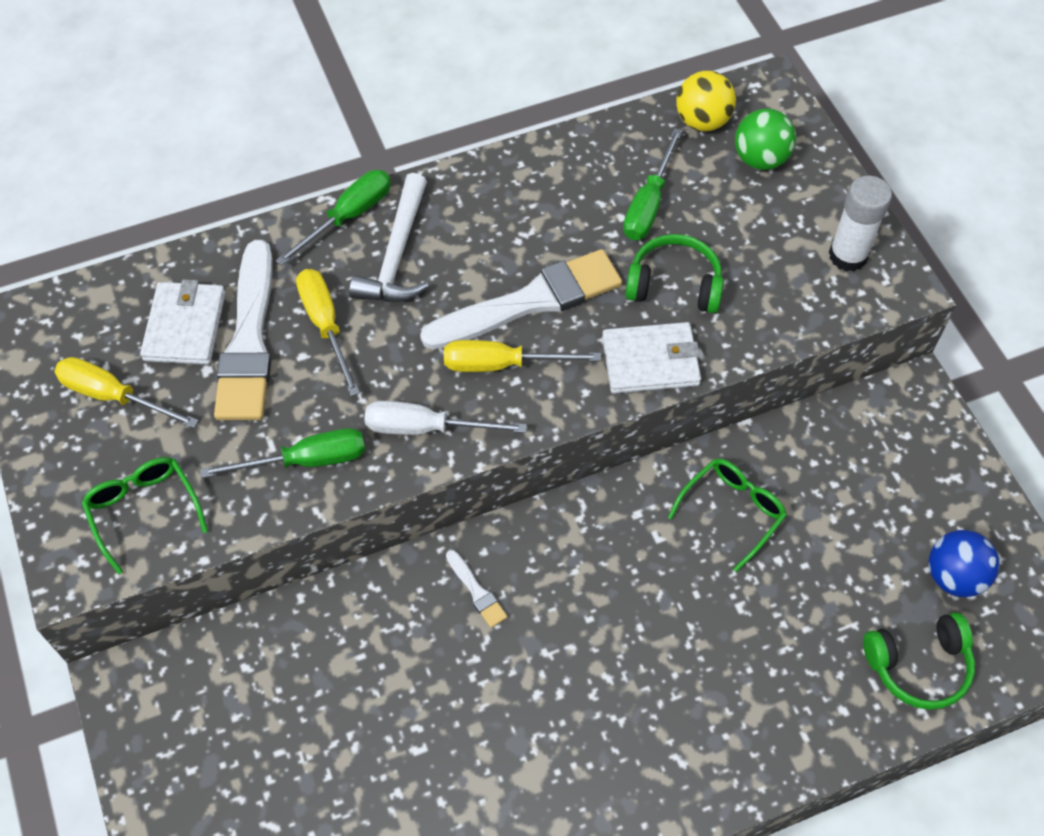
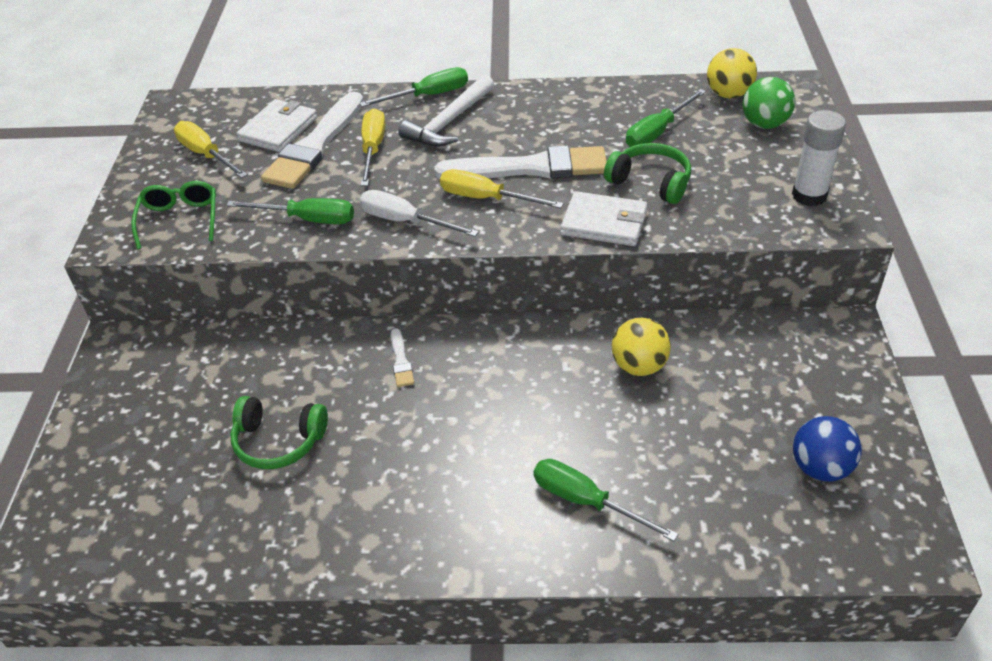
camera: 25 degrees right, 15 degrees down
(732, 511) = (639, 366): green glasses -> yellow ball
(752, 698) = (586, 501): none -> green screwdriver
(918, 665) = (753, 525): green headphones -> green headphones (278, 441)

